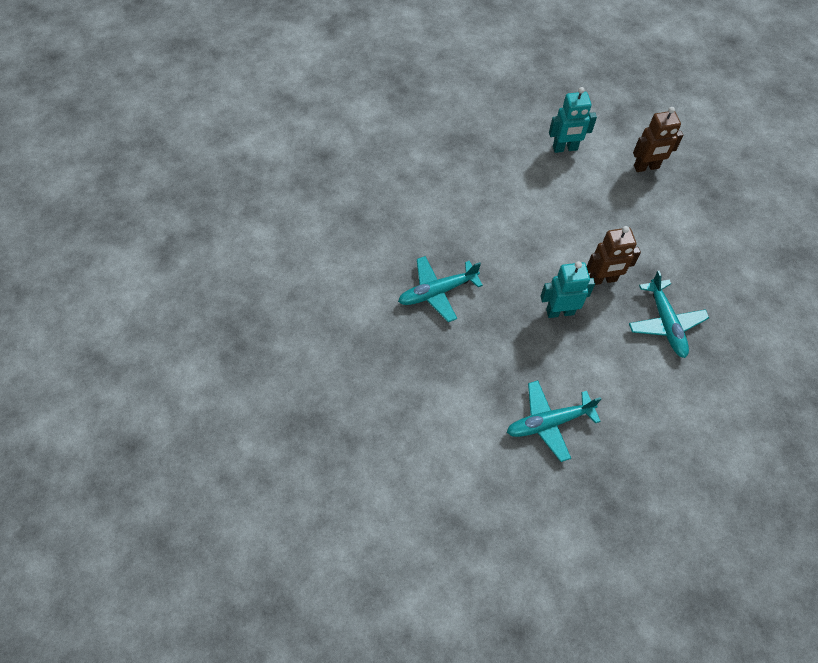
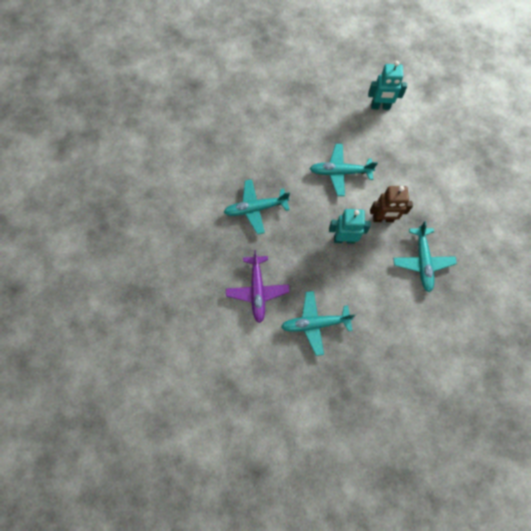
camera: 10 degrees right, 10 degrees up
(463, 393) = (257, 290): none -> purple plane
(535, 232) = (340, 172): none -> turquoise plane
(646, 167) = (440, 132): brown robot -> none

